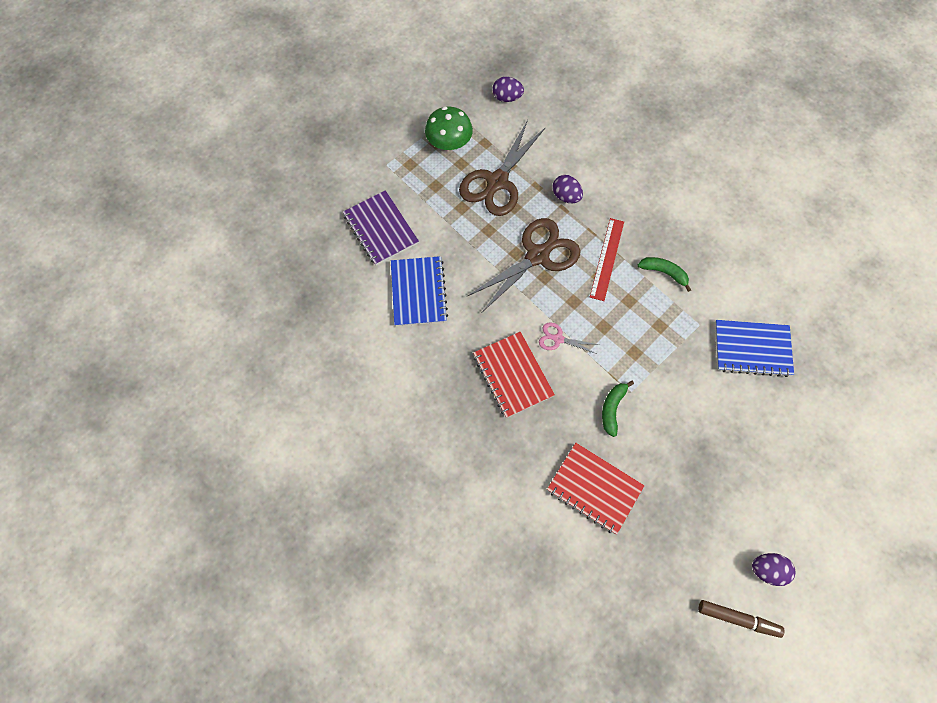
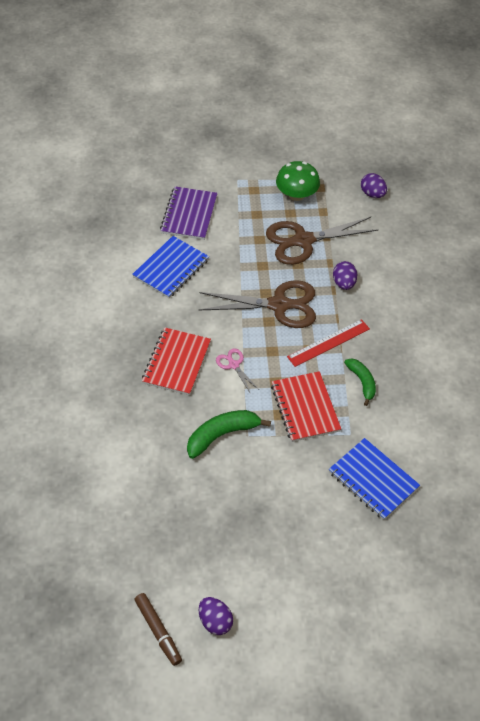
camera: 40 degrees right, 15 degrees down
(594, 488) = (152, 471): red notebook -> red notebook (305, 408)
(612, 408) = (222, 435): green banana -> green banana, size x1.53

